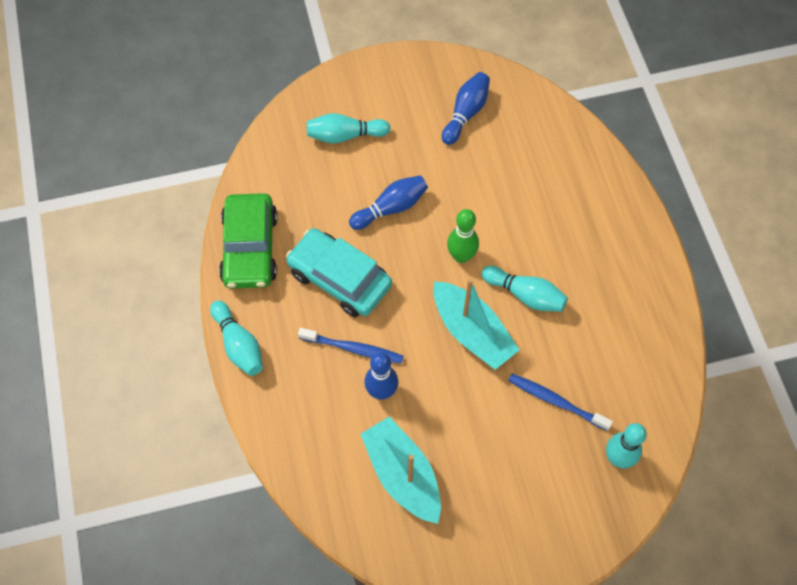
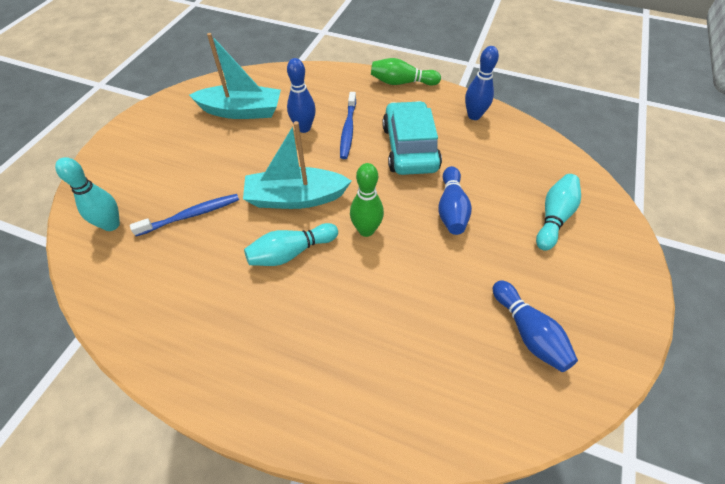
camera: 125 degrees right, 10 degrees down
(239, 345) = (401, 82): turquoise bowling pin -> green bowling pin
(250, 248) = (474, 116): green car -> blue bowling pin
(339, 279) = (409, 148): turquoise car -> turquoise car turned 75 degrees counterclockwise
(353, 348) = (348, 129): blue toothbrush -> blue toothbrush turned 45 degrees counterclockwise

